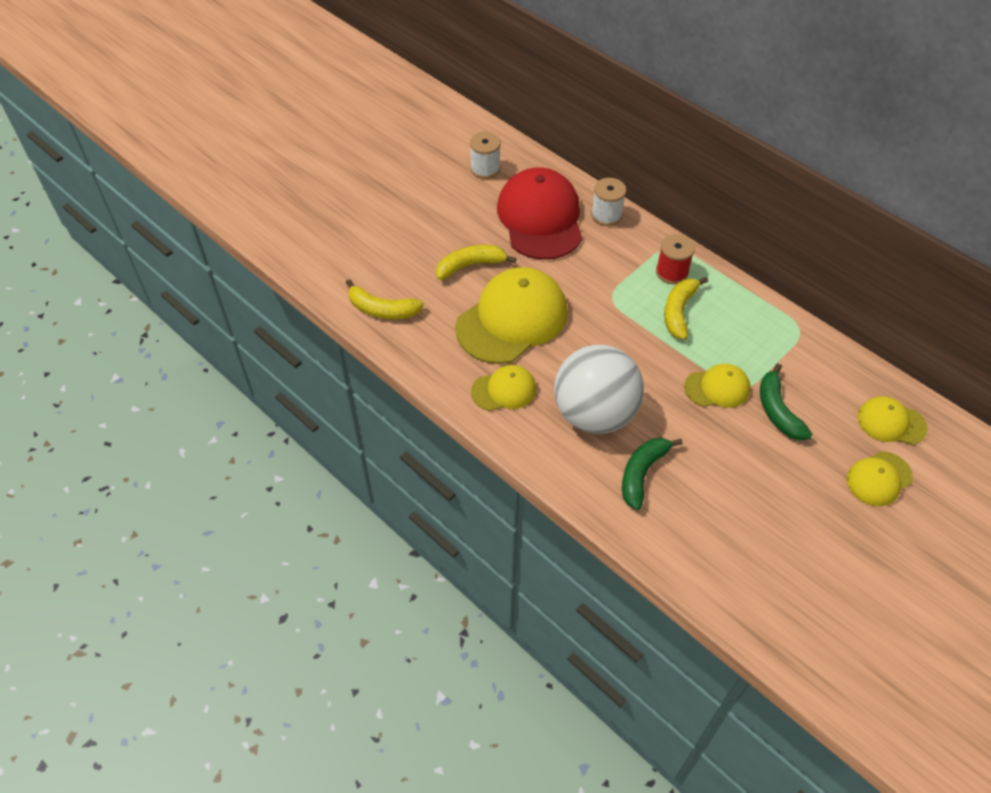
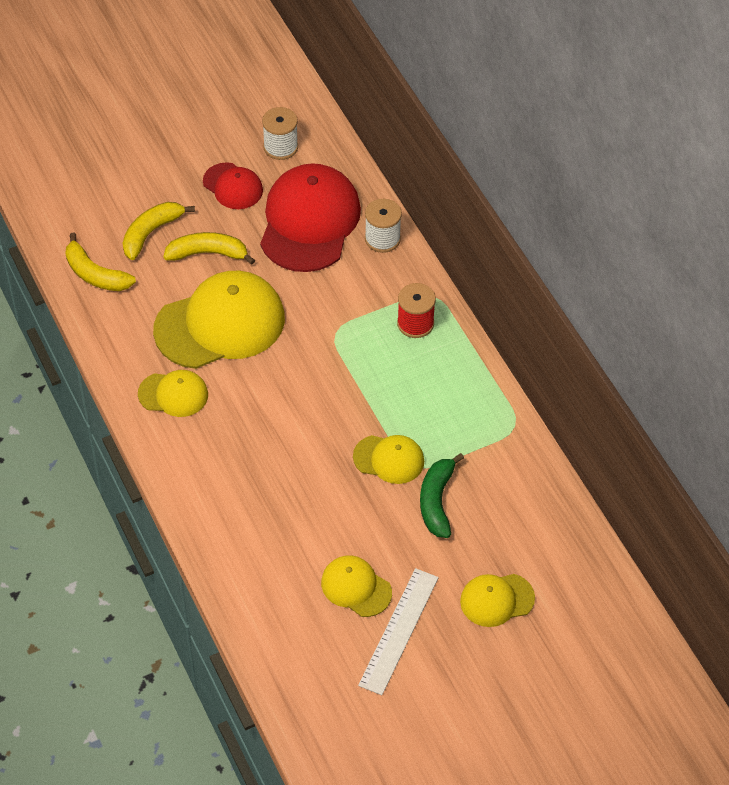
camera: 20 degrees right, 0 degrees up
(462, 208) = (233, 186): none -> red cap
(594, 414) = (250, 446): white ball -> none
(642, 474) = (263, 518): green banana -> none
(679, 311) = (397, 368): yellow banana -> yellow banana (151, 233)
(816, 535) = (399, 631): none -> white ruler
(891, 422) = (547, 550): yellow cap -> yellow cap (356, 587)

